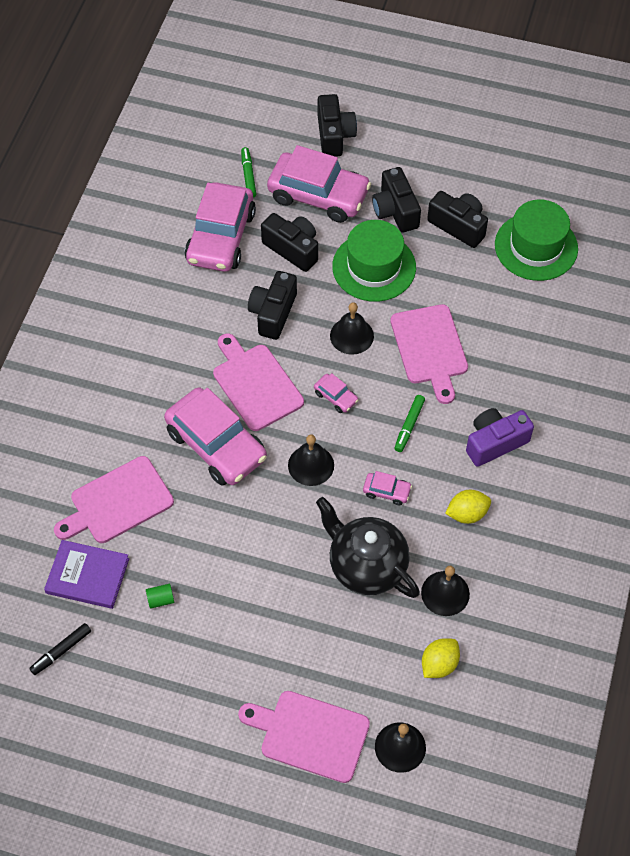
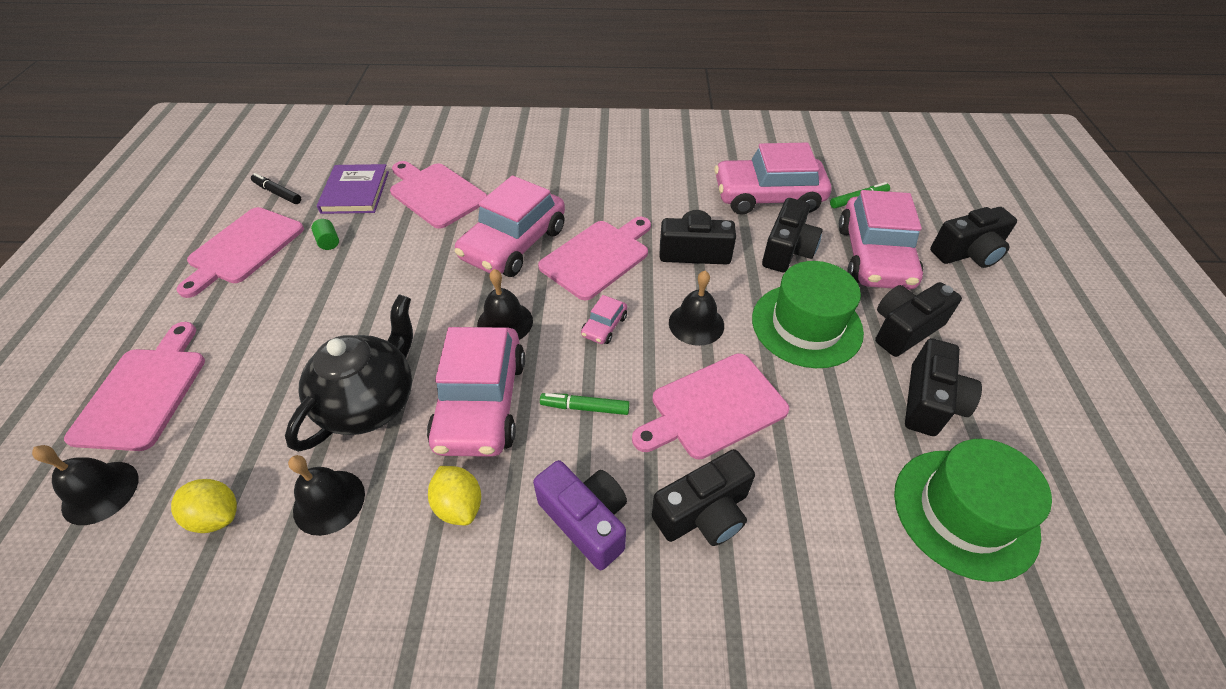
camera: 75 degrees right, 10 degrees down
(144, 676) = (243, 248): none -> pink cutting board
(386, 491) = (481, 403): pink car -> pink car, size x2.35
(505, 378) = (704, 513): none -> black camera

